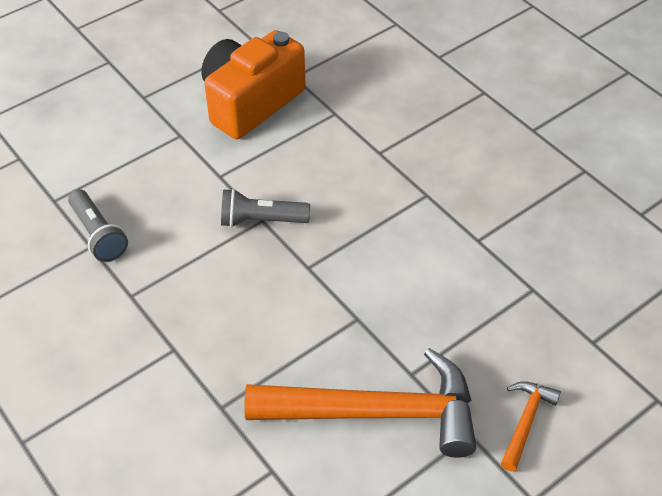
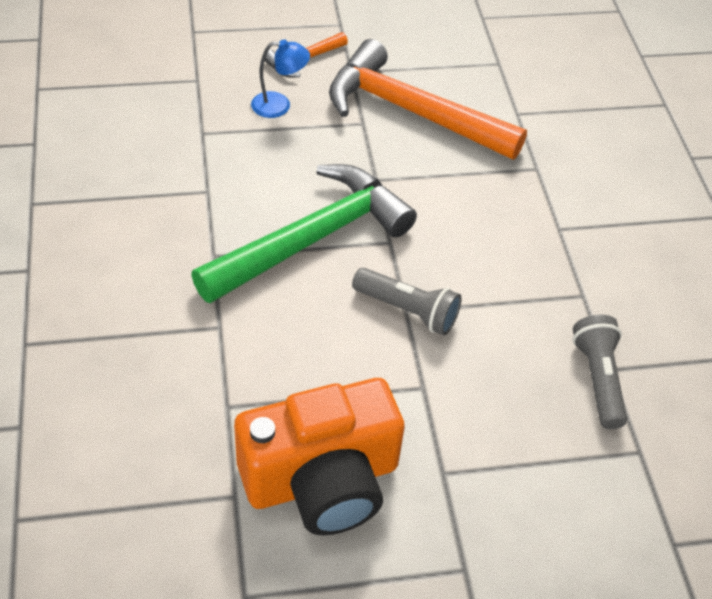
camera: 155 degrees left, 0 degrees up
(368, 240) = (311, 239): none -> green hammer
(498, 352) = (279, 105): none -> blue lamp

